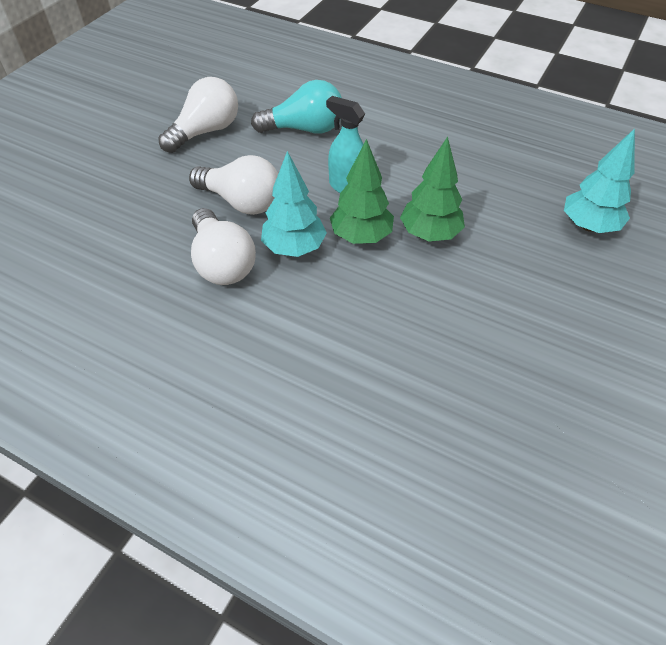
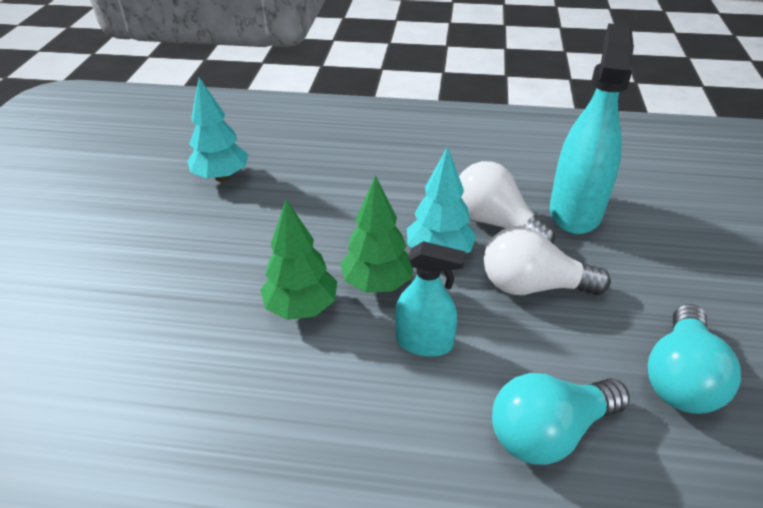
camera: 160 degrees right, 10 degrees down
(140, 253) = (575, 211): none -> turquoise spray bottle
(206, 131) = (680, 377): white light bulb -> turquoise light bulb
(589, 226) = (98, 375): turquoise tree -> turquoise tree (221, 177)

